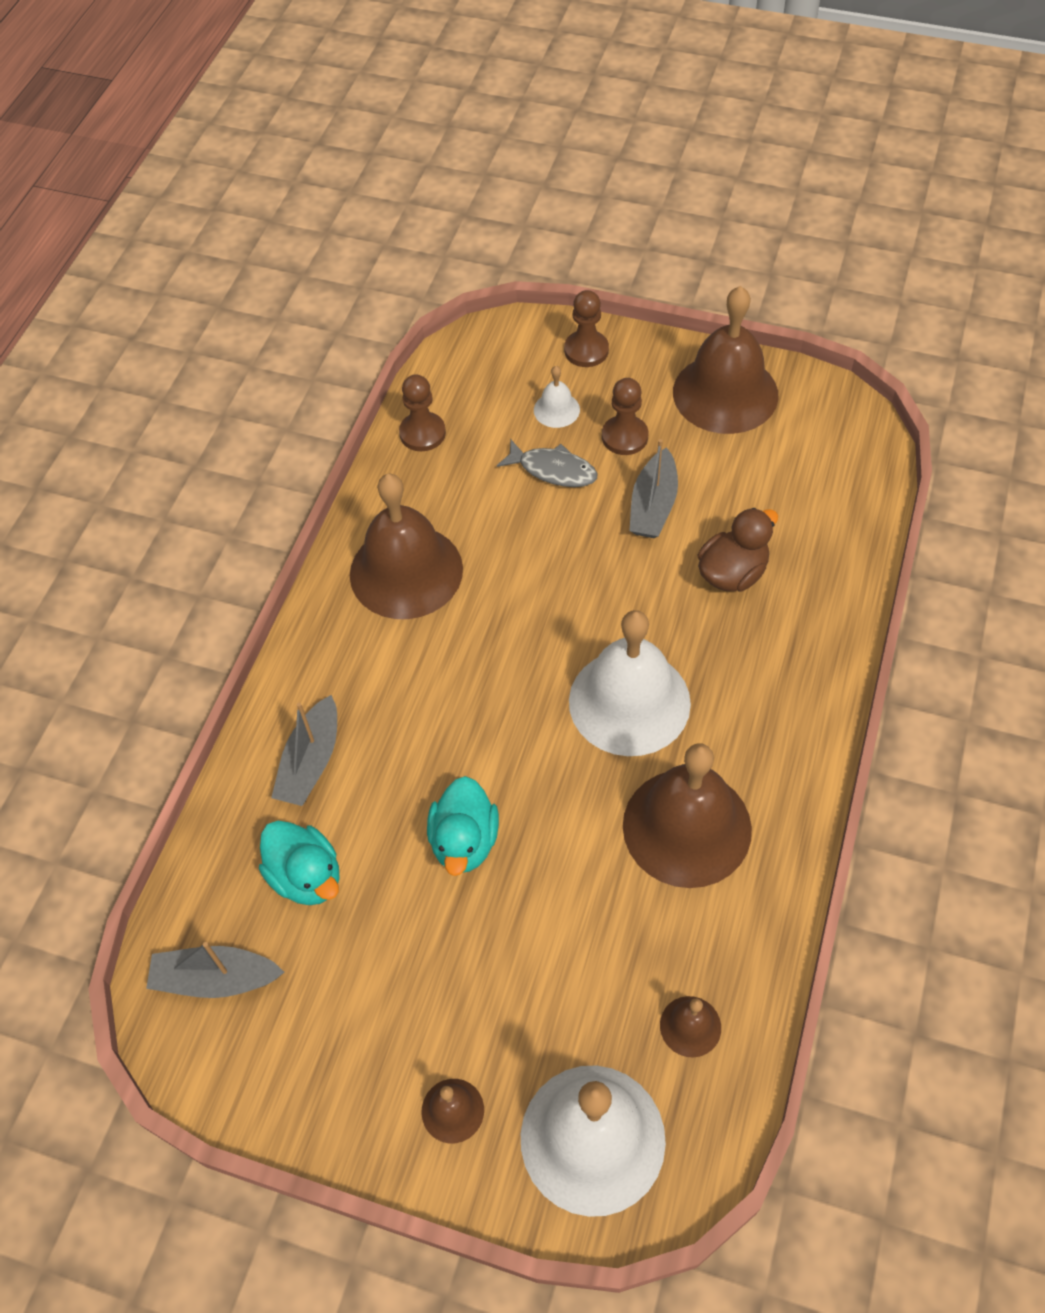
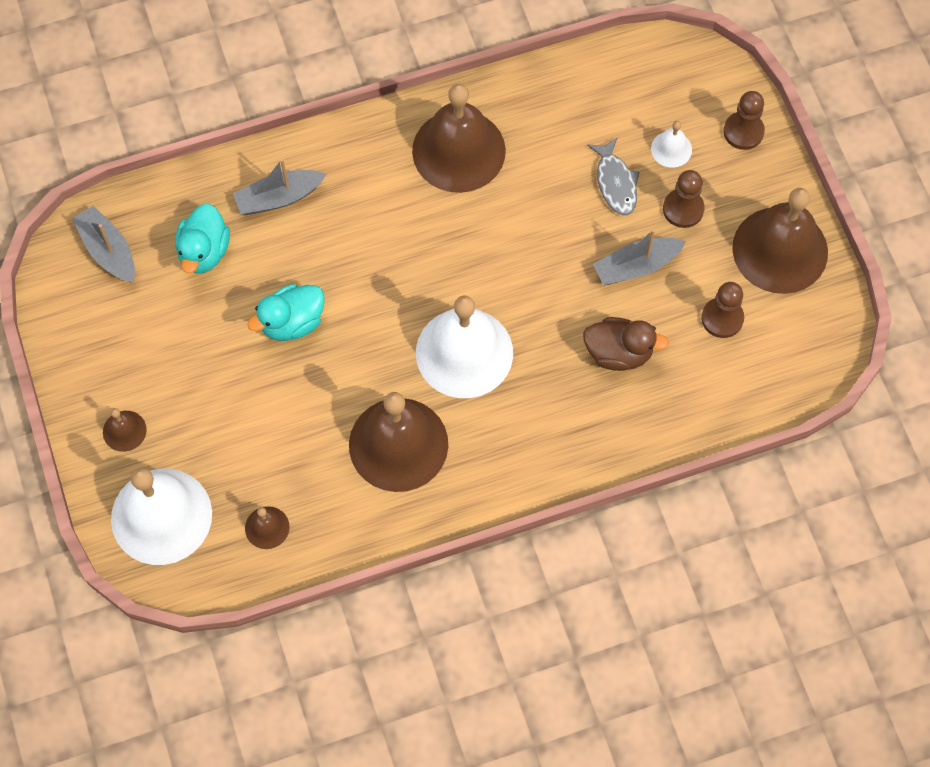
camera: 50 degrees right, 10 degrees up
(422, 433) = (579, 79): brown pawn -> brown pawn (722, 318)

